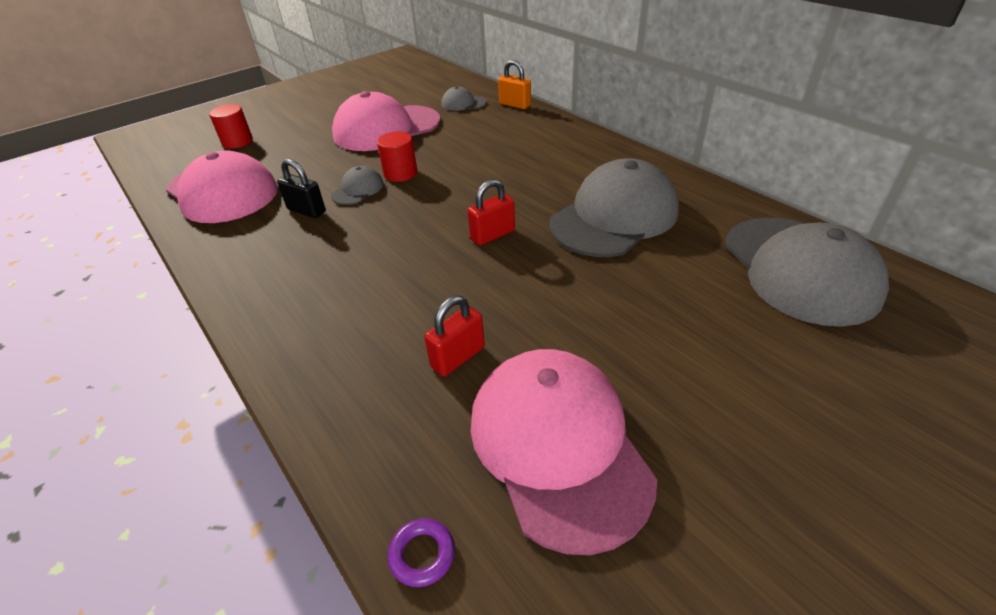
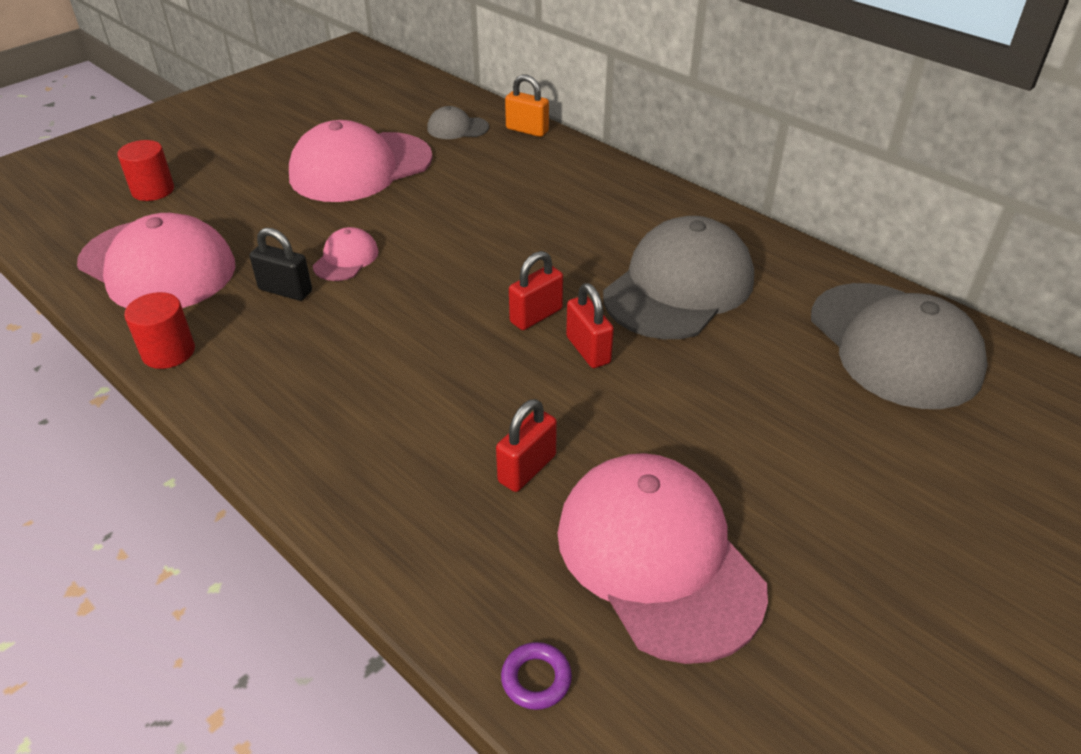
camera: 10 degrees left, 0 degrees up
(358, 190) = (346, 259): grey cap -> pink cap
(400, 173) = (397, 234): red cylinder -> red cylinder (168, 352)
(529, 263) = (588, 350): none -> red padlock

